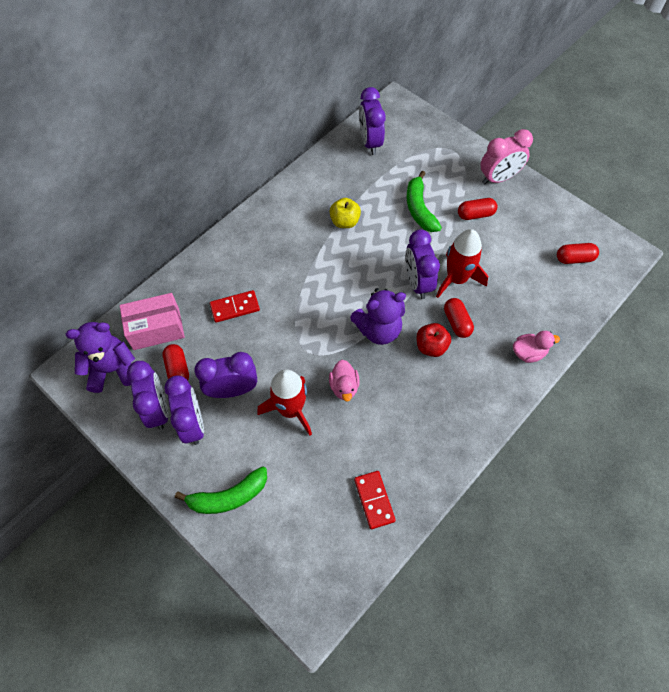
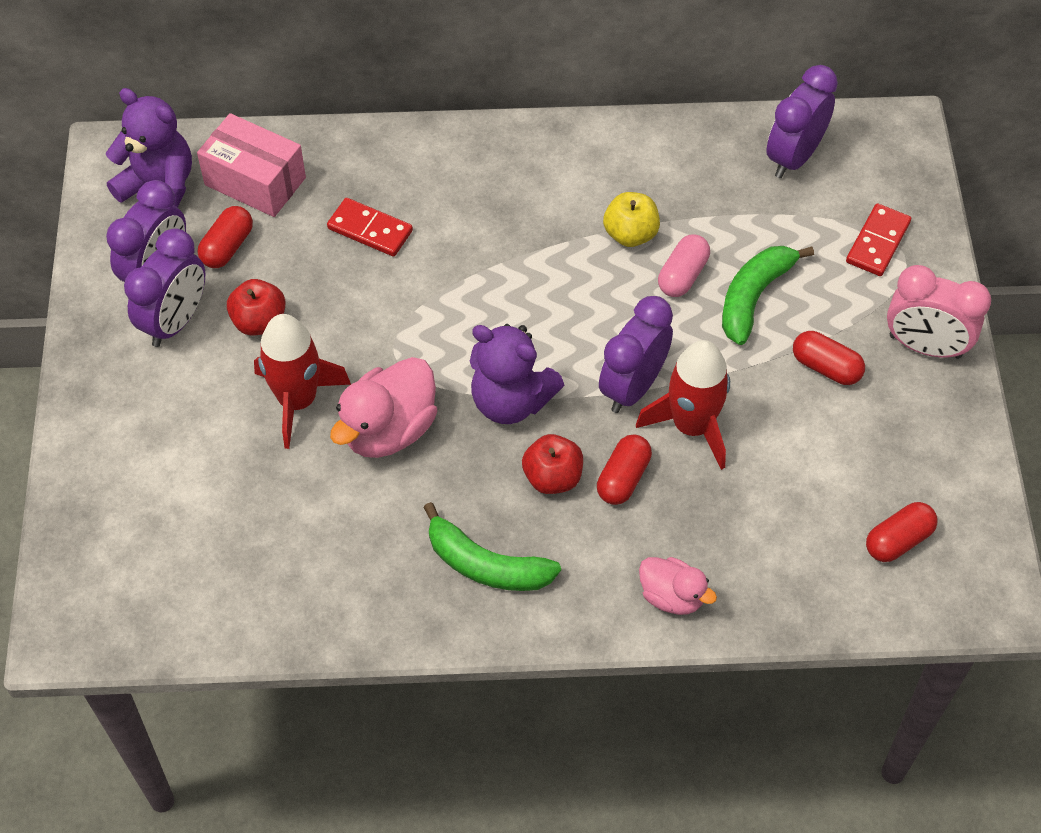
camera: 45 degrees right, 5 degrees down
(228, 496) = (125, 432): green banana -> green banana (486, 564)
(232, 390) = (259, 322): purple clock -> red apple
(344, 386) = (388, 430): pink duck -> pink duck, size x1.66
(374, 500) = (272, 583): red domino -> red domino (877, 242)
(383, 222) = (682, 275): none -> pink capsule
(574, 258) = (898, 540): red capsule -> red capsule turned 75 degrees counterclockwise

